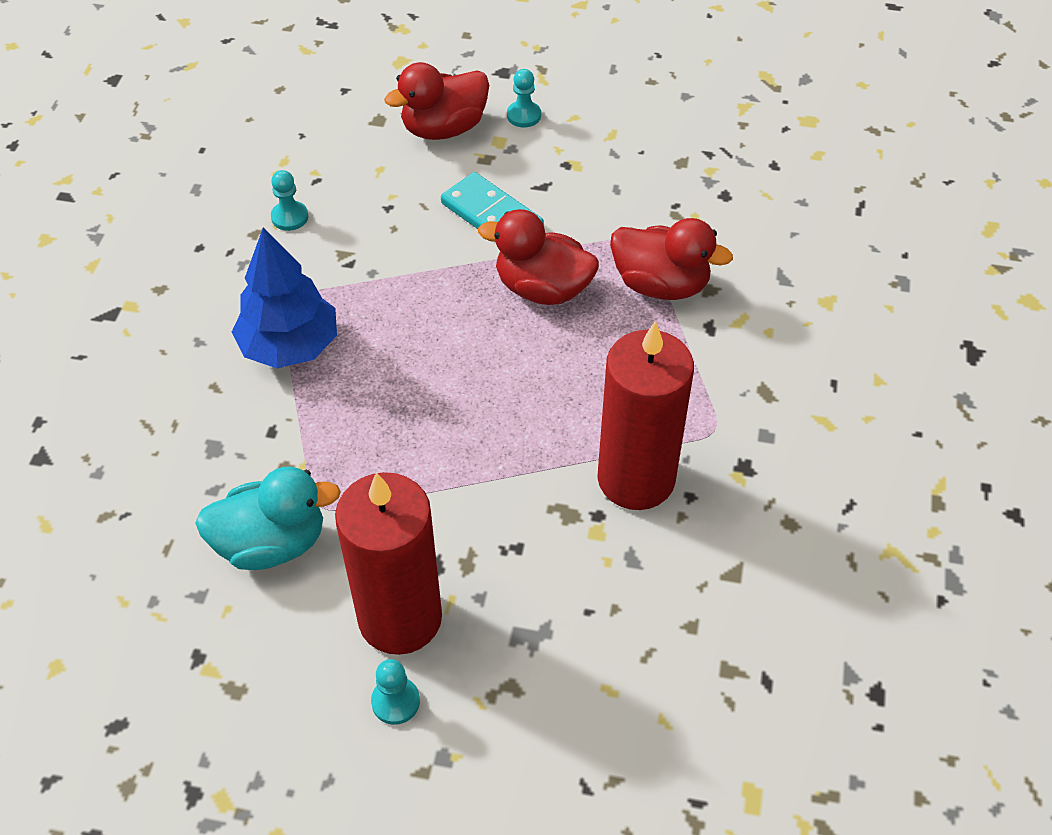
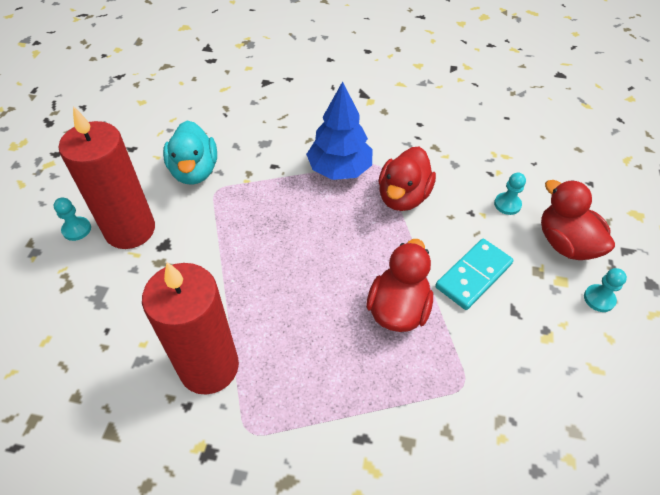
camera: 90 degrees right, 0 degrees up
(290, 217) = (452, 162): turquoise pawn -> turquoise pawn (507, 204)
(661, 285) = (409, 400): red duck -> red duck (403, 197)

